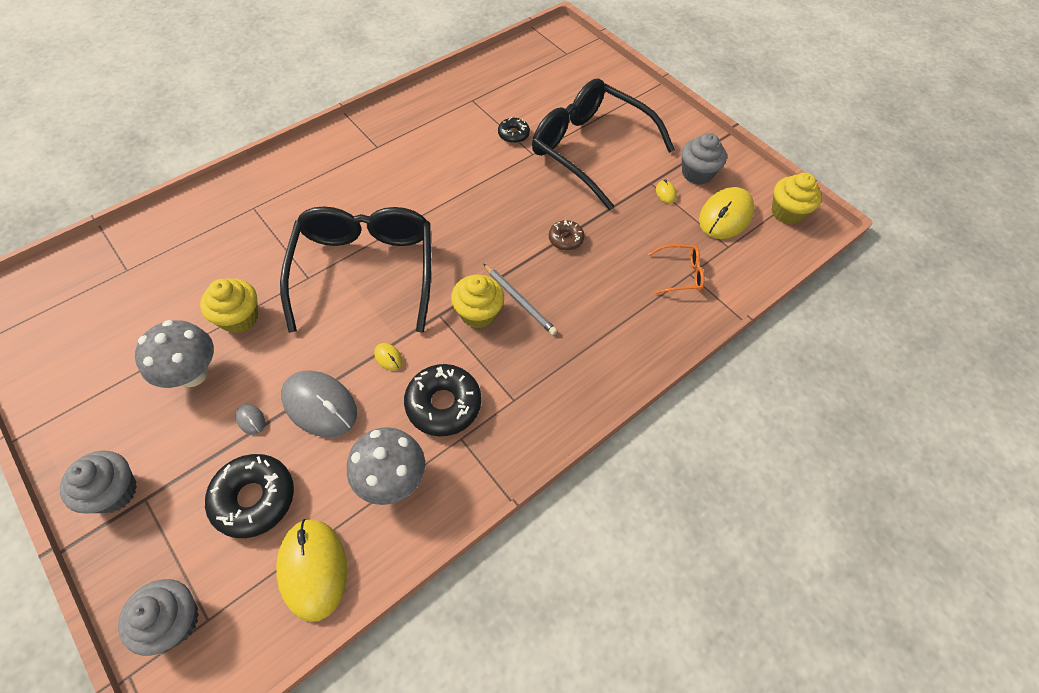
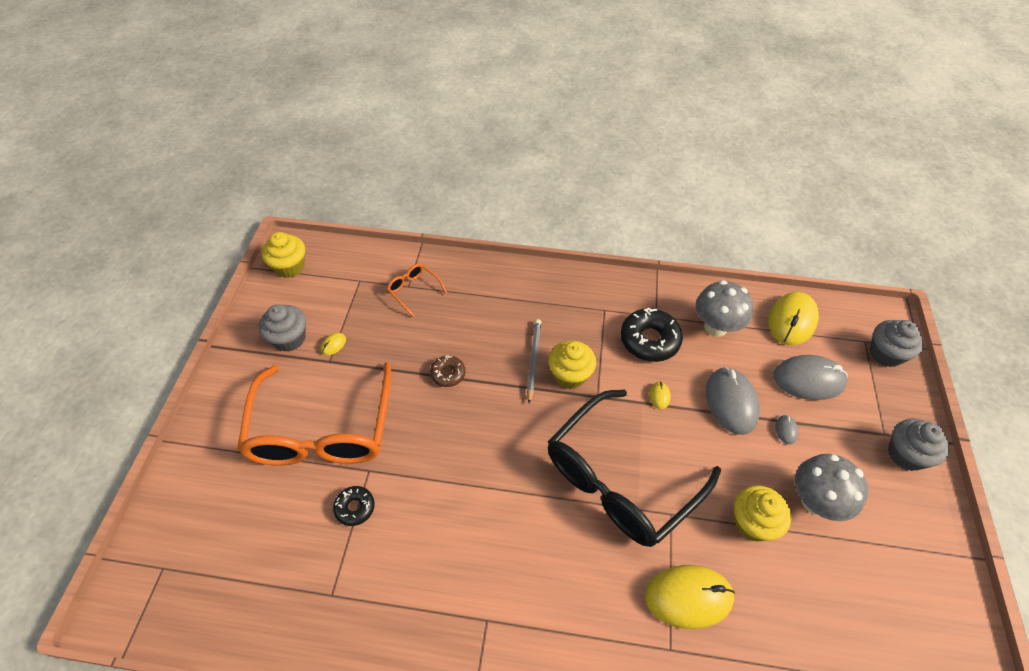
camera: 130 degrees left, 5 degrees down
(254, 498) = (808, 379): black donut -> grey mouse
(590, 149) = (322, 430): black glasses -> orange glasses
(725, 216) = (327, 297): yellow mouse -> yellow mouse (688, 597)

